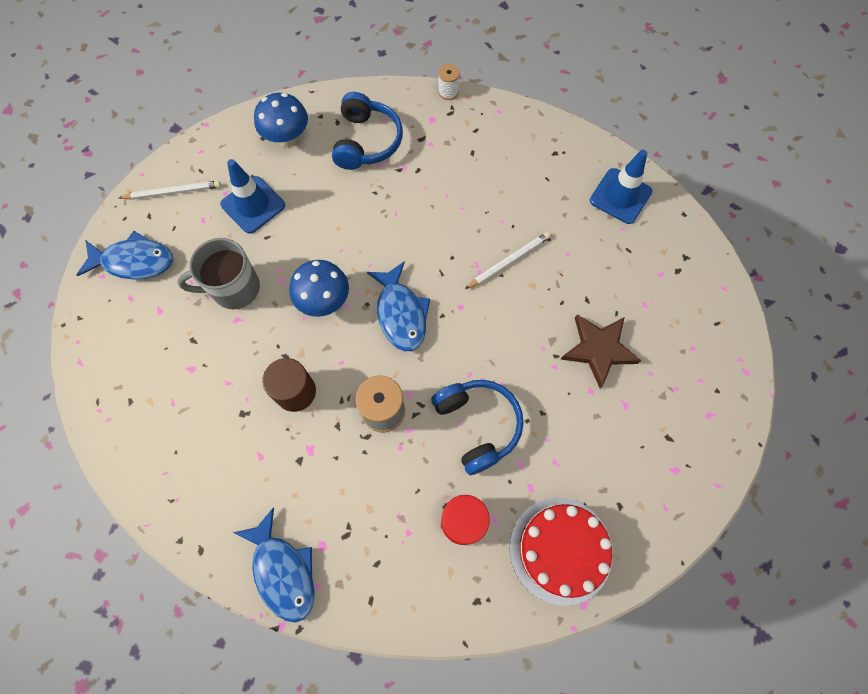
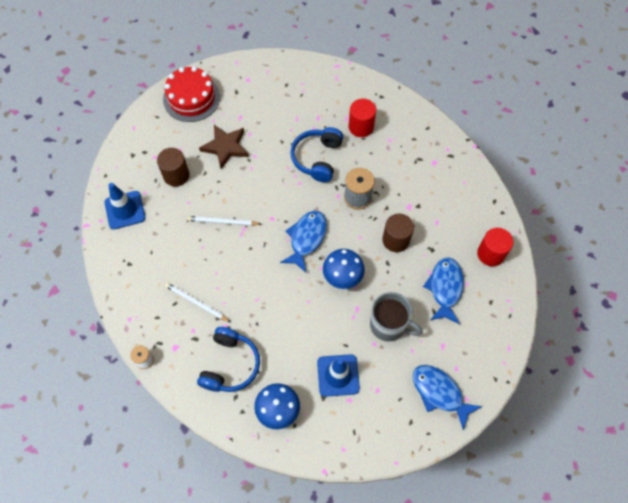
camera: 140 degrees left, 5 degrees down
(163, 465) = (490, 254): none -> red cylinder
(173, 192) = (383, 428): white pencil -> white pencil (196, 303)
(283, 571) = (459, 165): blue fish -> blue fish (445, 288)
(366, 141) = (230, 365): blue headphones -> blue headphones turned 150 degrees clockwise
(560, 550) = (328, 88): red cake -> red cake (191, 98)
(613, 272) = (176, 175): none -> brown cylinder

